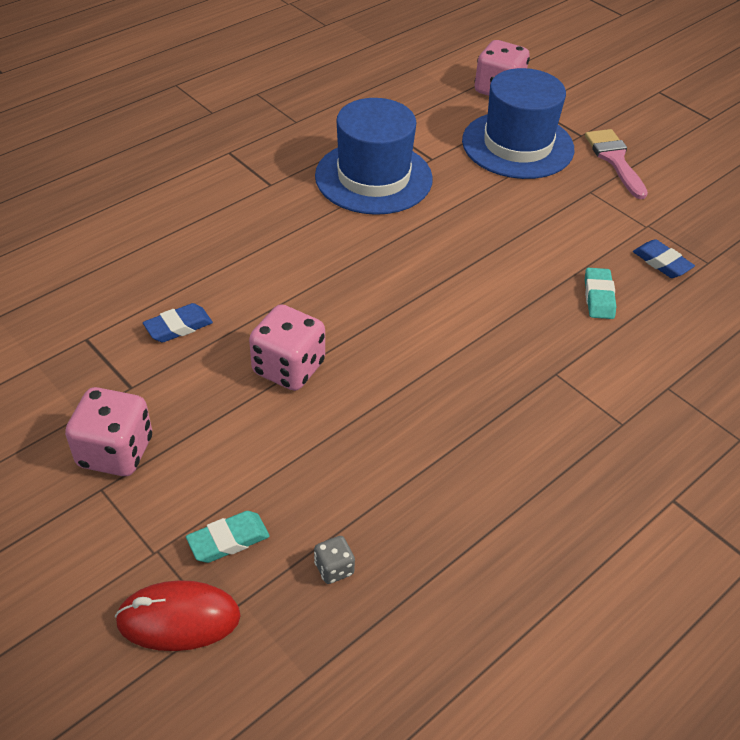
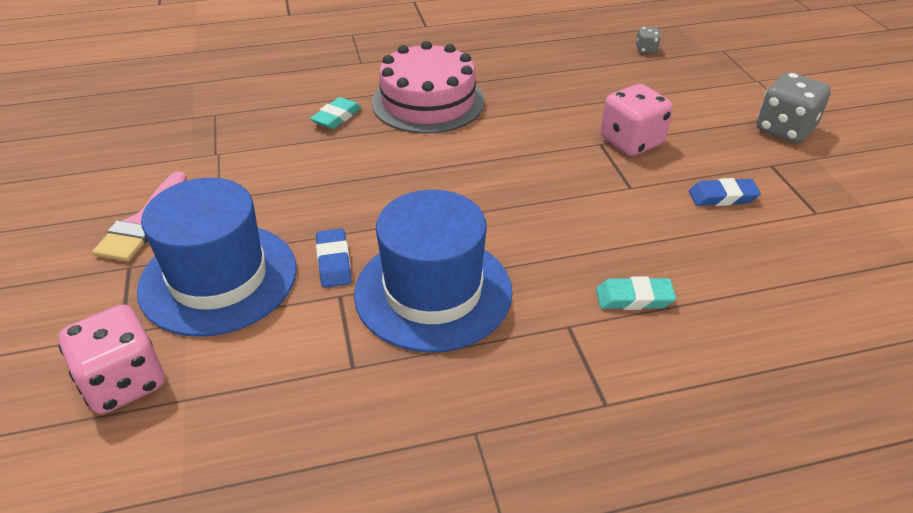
camera: 150 degrees left, 5 degrees down
(115, 452) = (784, 130): pink dice -> grey dice
(178, 619) = (745, 55): red mouse -> none
(228, 540) = (708, 73): turquoise eraser -> turquoise eraser (634, 298)
(534, 350) = (428, 101): none -> pink cake
(661, 263) = (251, 124): blue eraser -> blue eraser (334, 262)

